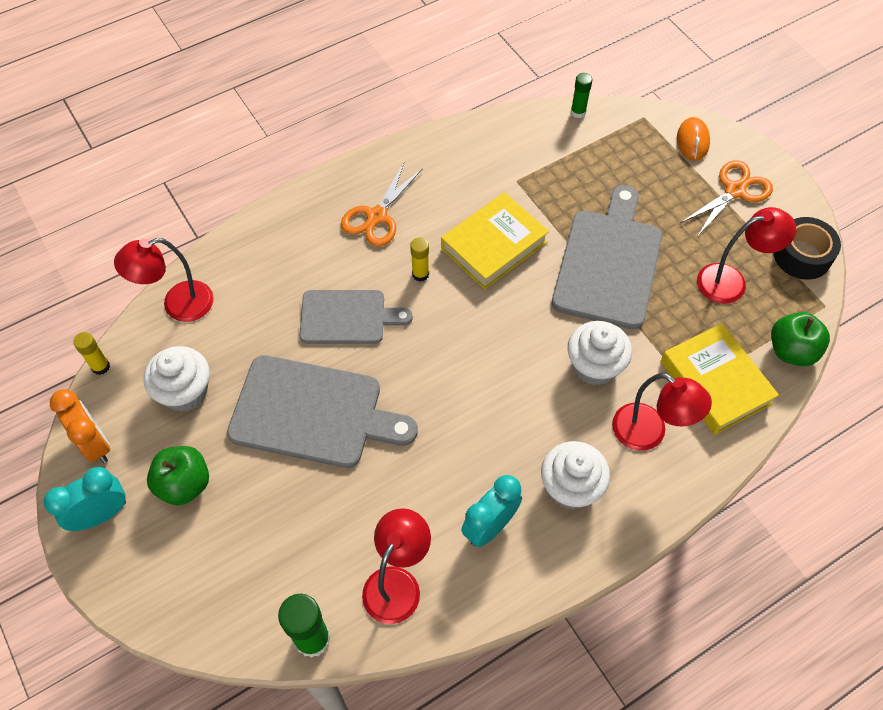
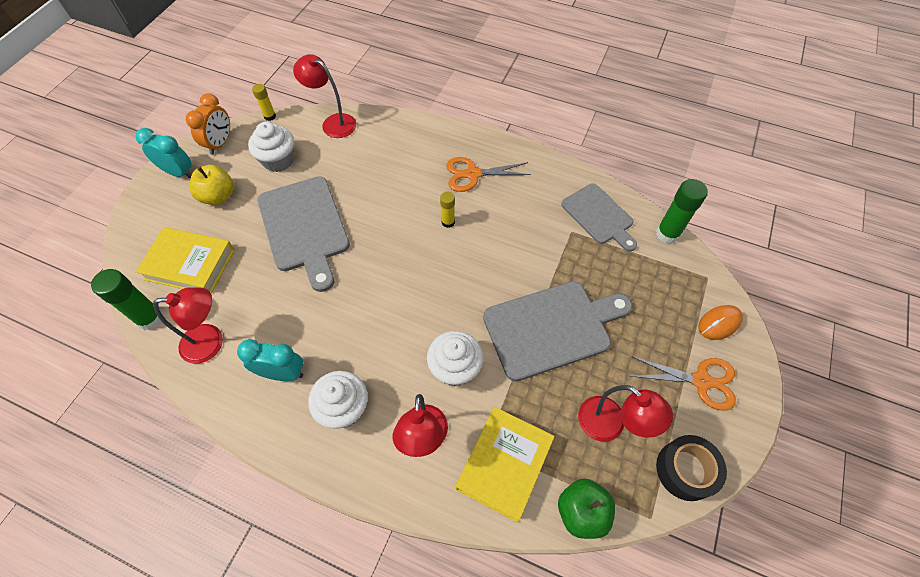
camera: 55 degrees right, 0 degrees up
(184, 484) = (218, 196): green apple -> yellow apple
(347, 317) = (385, 204): grey cutting board -> grey cutting board (599, 216)
(494, 245) = (505, 249): yellow book -> yellow book (190, 264)
(578, 112) = (667, 234): green glue stick -> green glue stick, size x1.72

